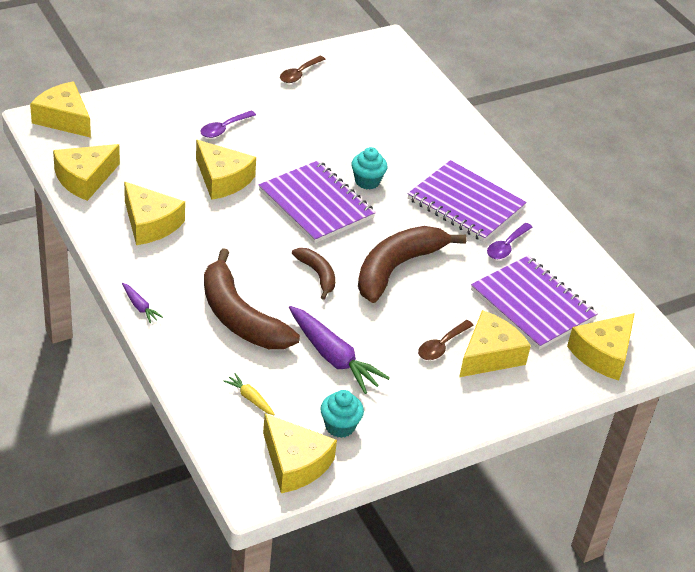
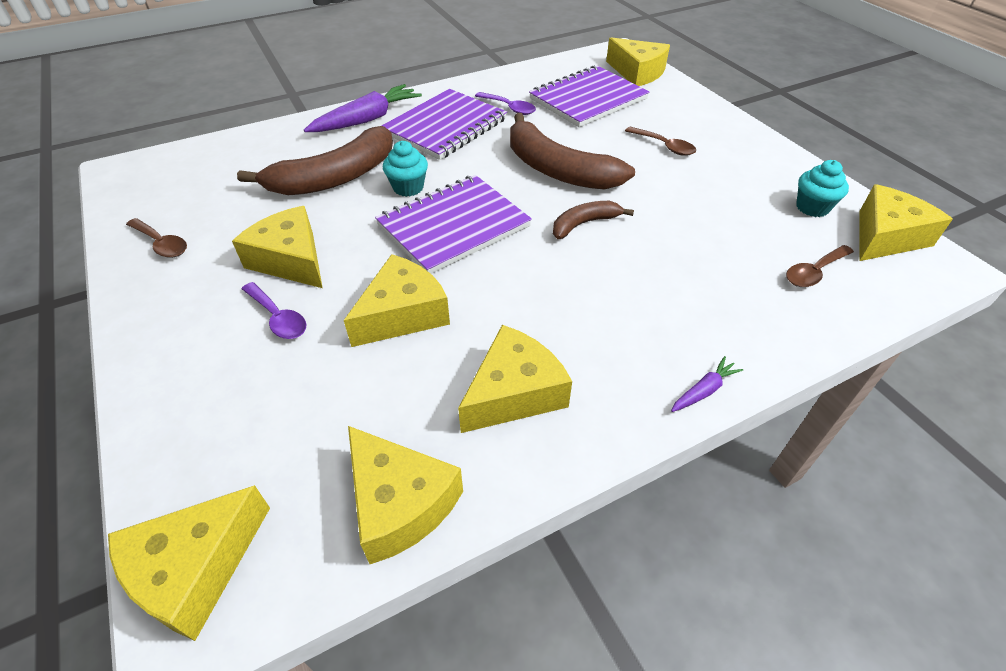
camera: 85 degrees left, 5 degrees up
(240, 317) = (682, 285): brown banana -> brown banana (335, 177)
(250, 398) = (814, 272): yellow carrot -> brown spoon
(333, 357) = (714, 212): purple carrot -> purple carrot (367, 119)
(489, 355) = (664, 122): yellow cheese -> yellow cheese (290, 260)

